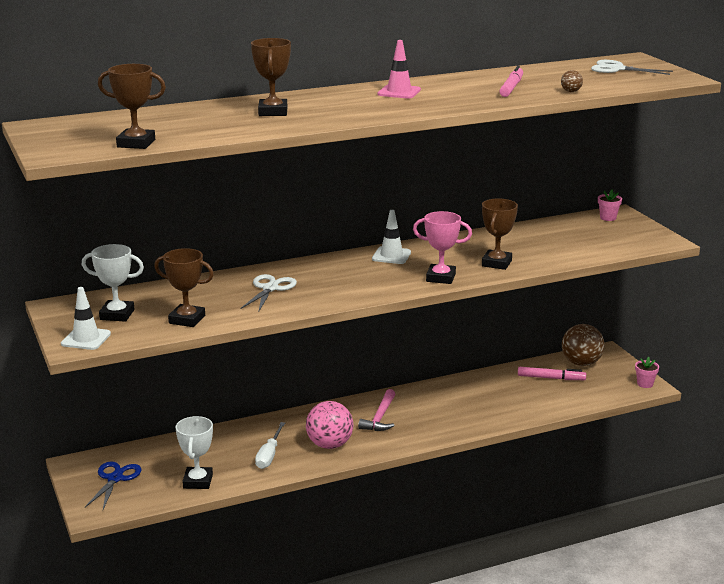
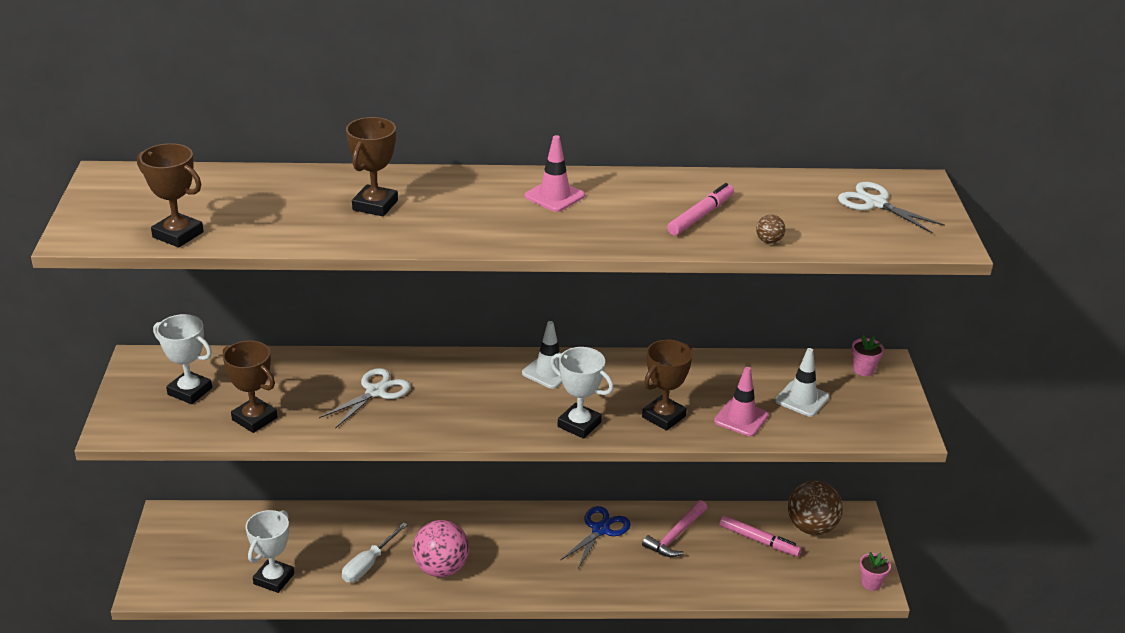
camera: 20 degrees right, 10 degrees up
(86, 339) = (134, 421): white traffic cone -> white traffic cone (802, 399)
(115, 478) = (195, 549): blue scissors -> blue scissors (600, 530)
(380, 417) = (521, 544): pink hammer -> pink hammer (675, 535)
(440, 278) = (579, 424): pink trophy -> white trophy
(550, 254) = (741, 418): none -> pink traffic cone

